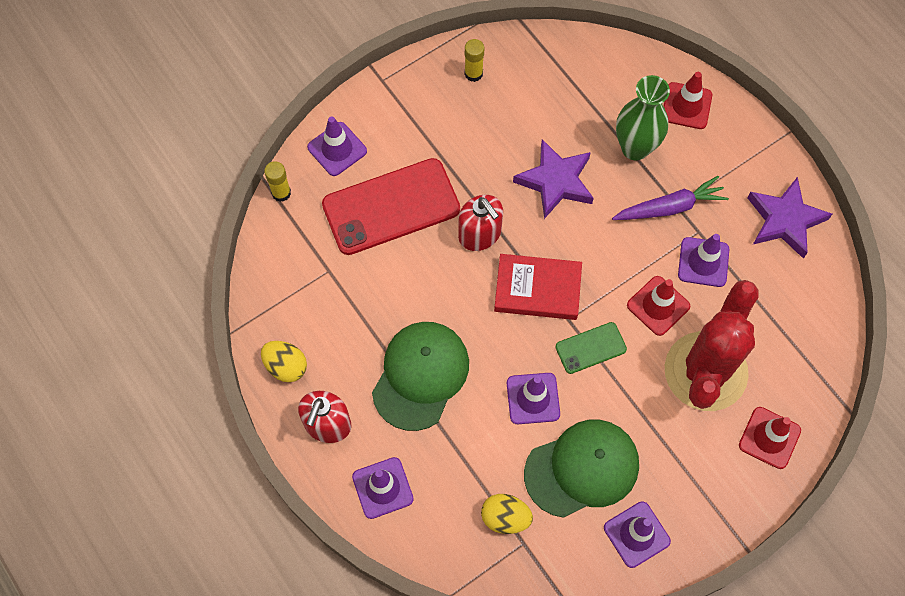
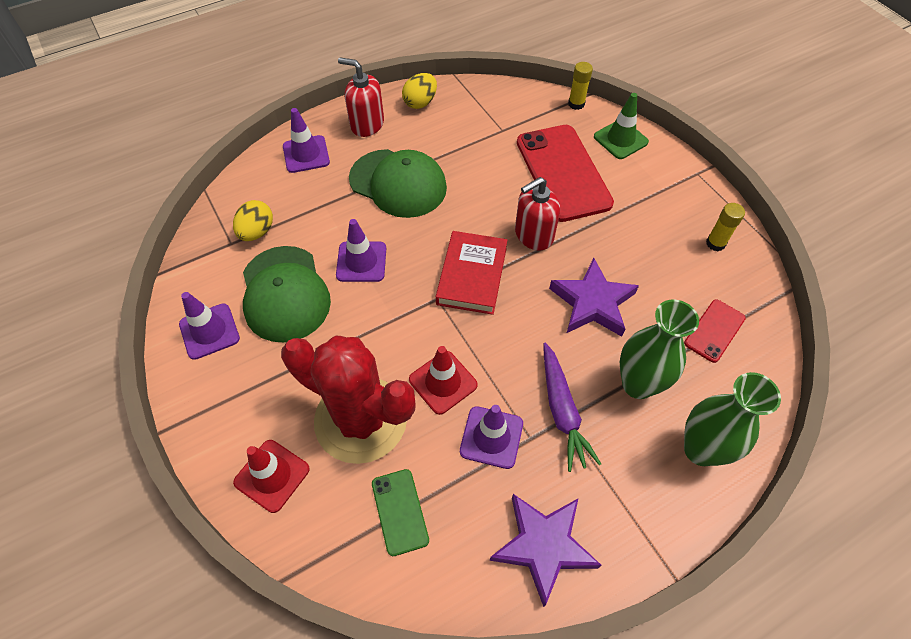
camera: 95 degrees right, 10 degrees down
(337, 149) = (620, 139): purple traffic cone -> green traffic cone
(572, 84) = (714, 331): none -> red phone
(591, 348) = (404, 314): green phone -> green phone (399, 511)
(686, 106) = (701, 449): red traffic cone -> green vase

